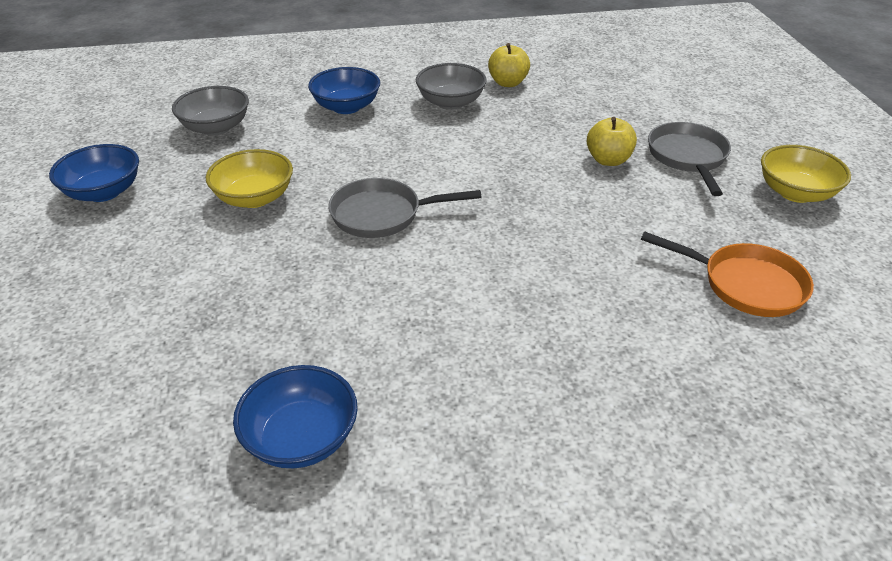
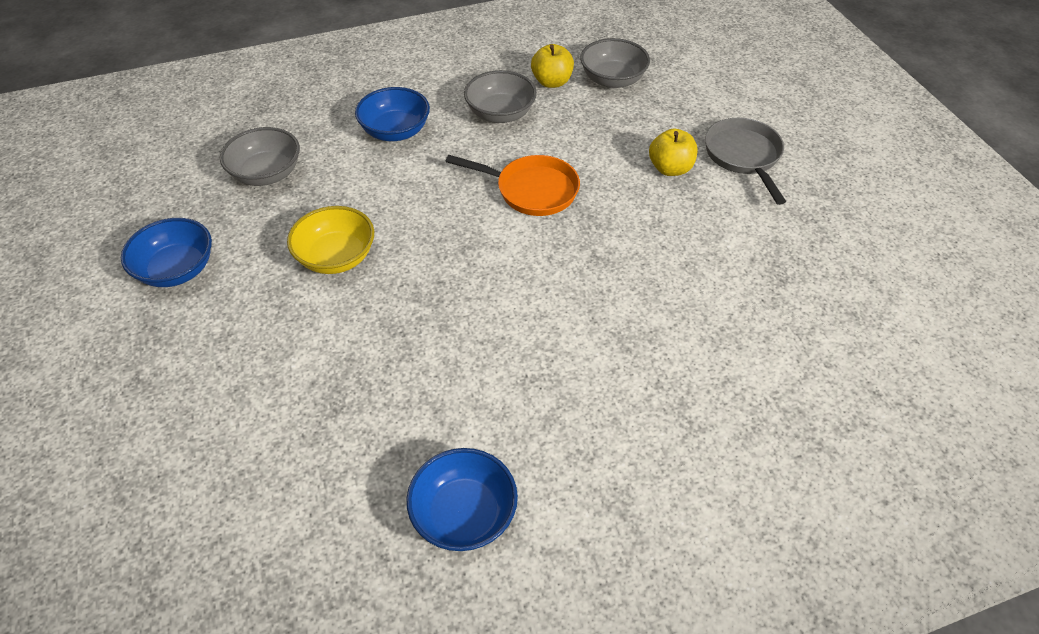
camera: 10 degrees left, 10 degrees up
(382, 214) = (469, 261): grey pan -> none
(568, 86) = (612, 80): none -> grey bowl
(745, 284) = (818, 295): orange pan -> orange pan (531, 190)
(795, 193) = (847, 186): yellow bowl -> none

